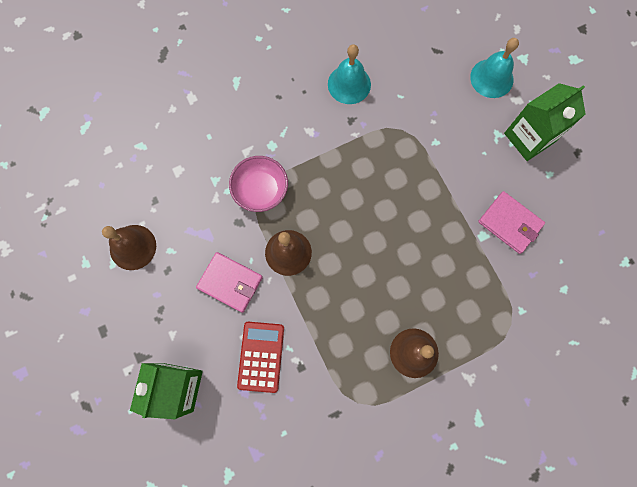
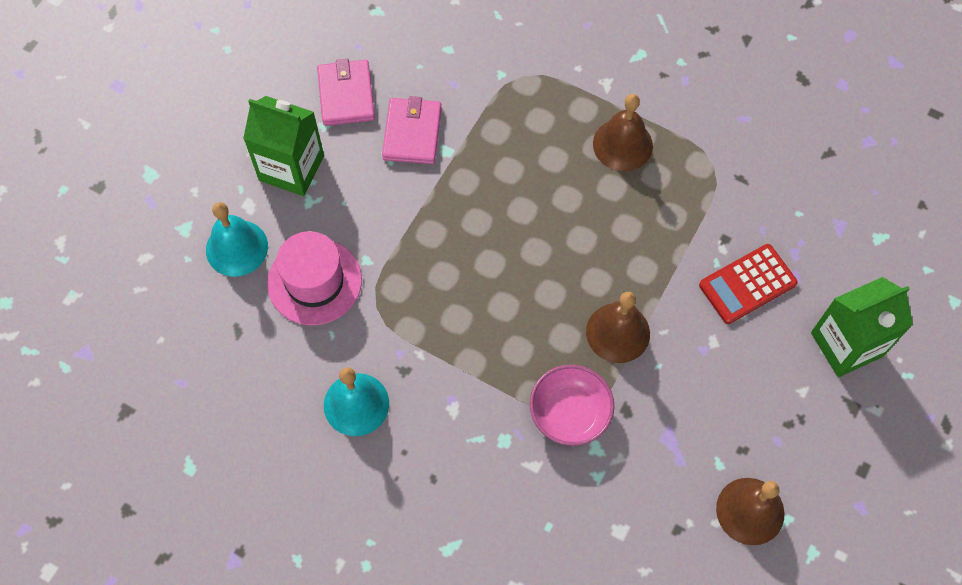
camera: 125 degrees left, 10 degrees down
(230, 282) = (700, 370): pink wallet -> pink wallet (346, 95)
(440, 106) = (314, 281): none -> pink hat

